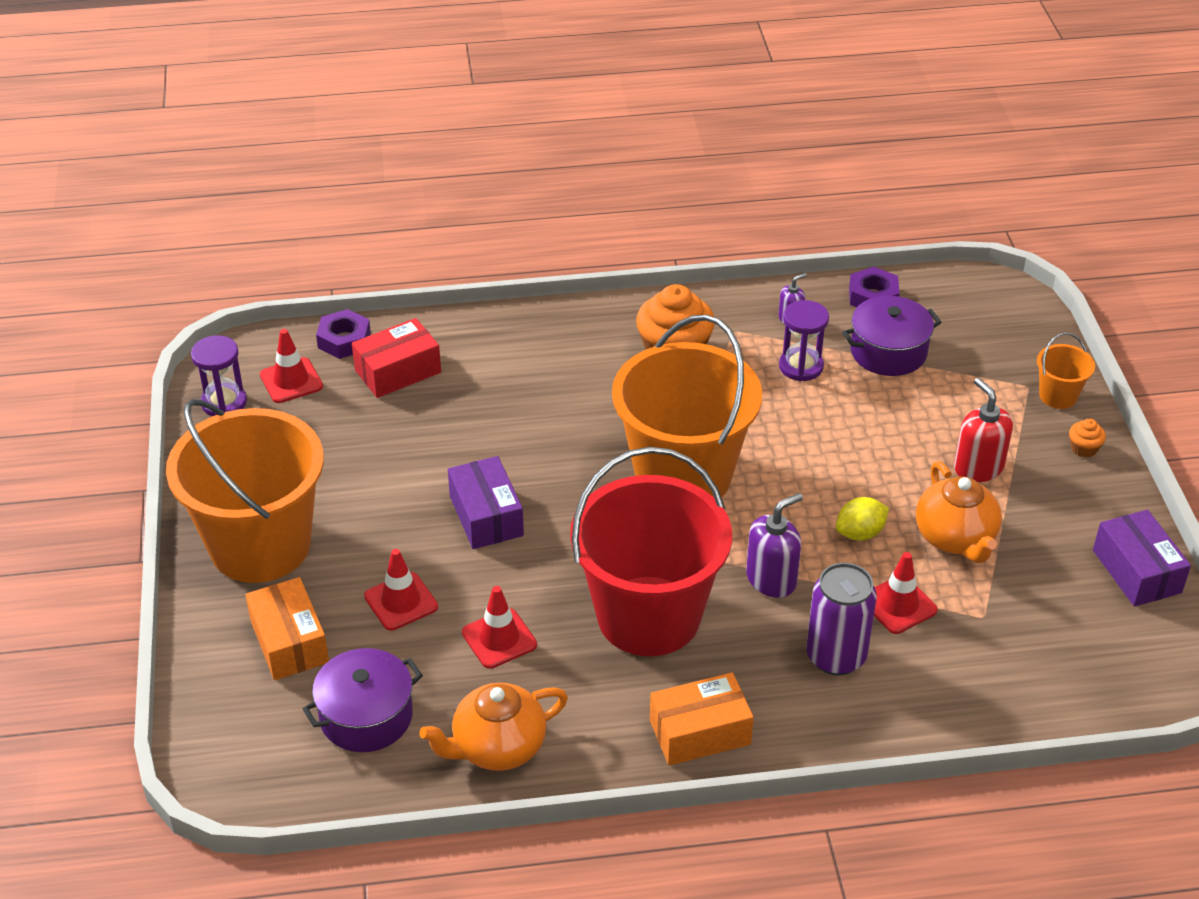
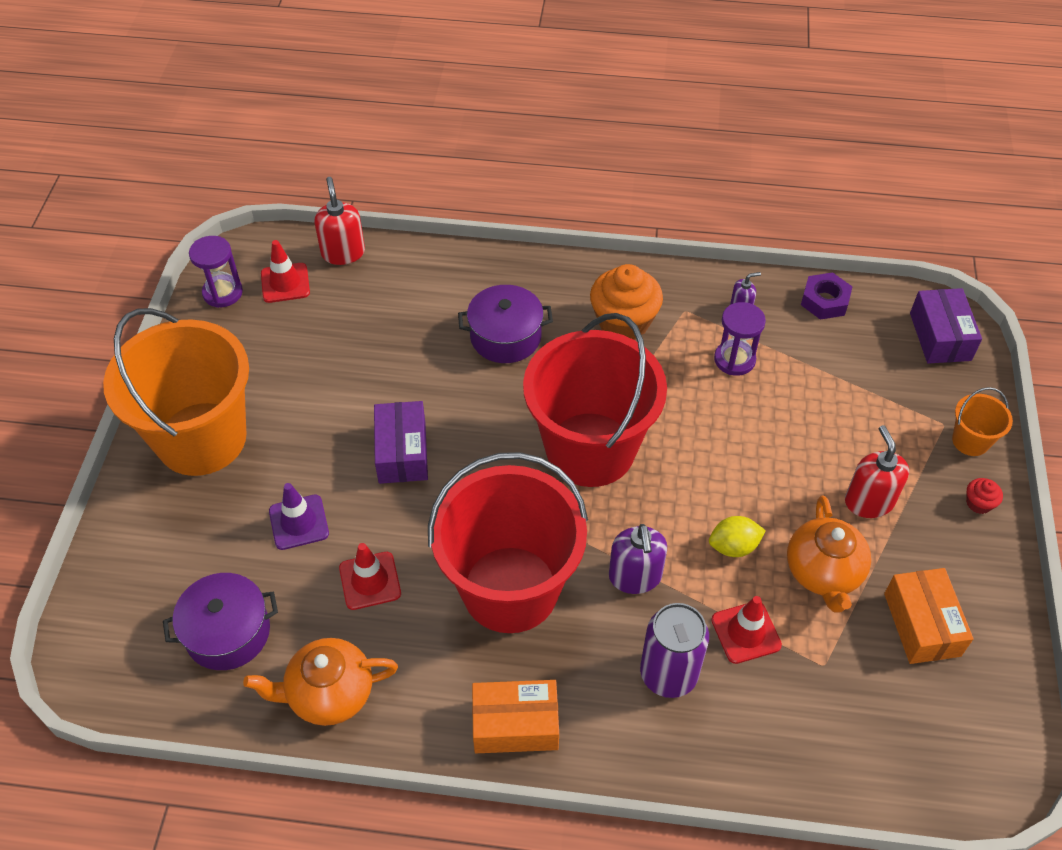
camera: 15 degrees right, 10 degrees up
(289, 642) = (191, 540): orange box -> orange box (921, 624)
(344, 340) = (343, 253): purple nut -> red soap dispenser
(398, 371) = (377, 292): red box -> none
(401, 601) = (299, 522): red traffic cone -> purple traffic cone
(683, 475) = (590, 449): orange bucket -> red bucket
(771, 579) = (635, 576): purple soap dispenser -> purple soap dispenser turned 105 degrees clockwise
(888, 352) = (821, 361): purple pot -> purple pot (505, 337)
(1083, 448) = (978, 503): orange cupcake -> red cupcake
(1136, 571) = (991, 650): purple box -> purple box (940, 336)

